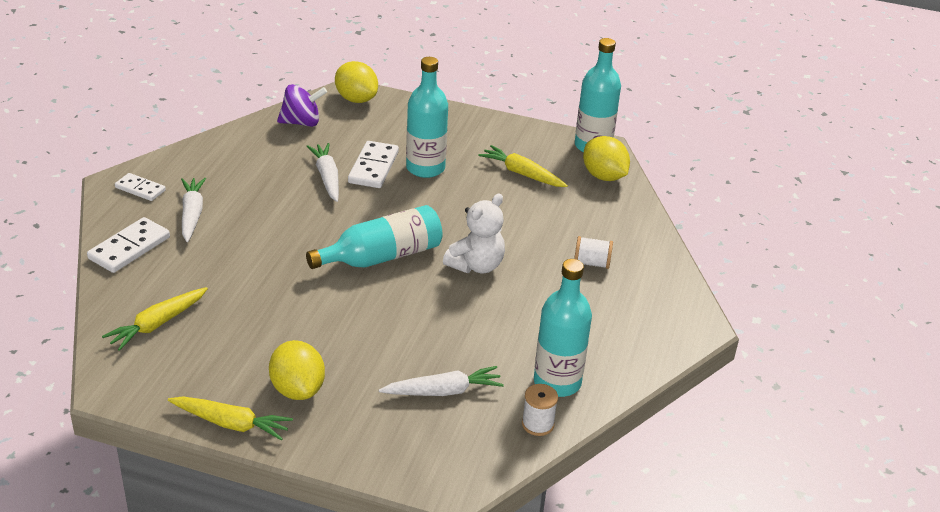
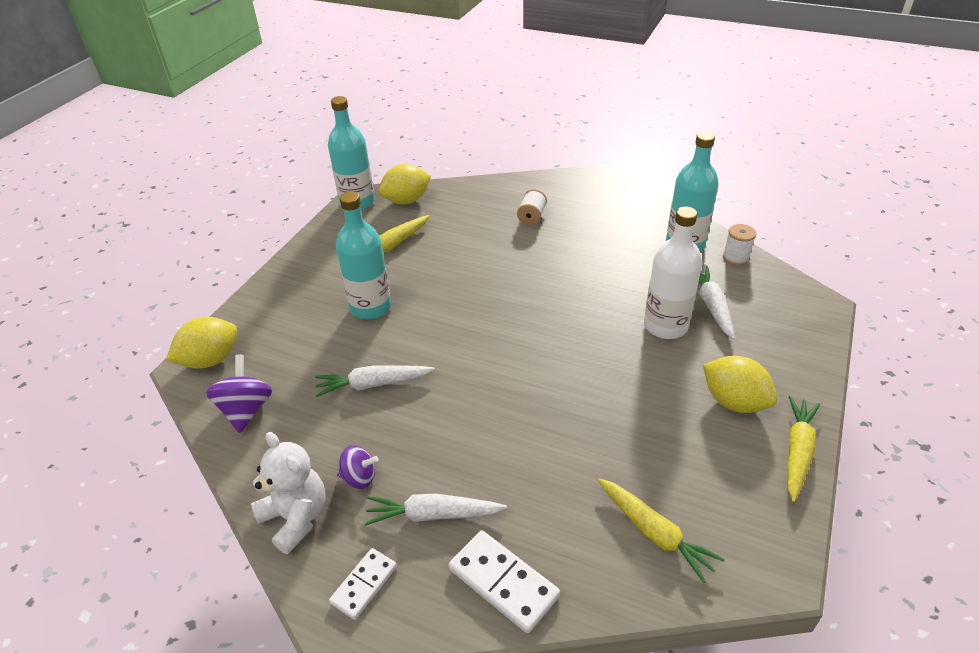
camera: 80 degrees left, 5 degrees up
(230, 179) = (359, 477): none -> purple spinning top
(297, 389) = (734, 402): yellow lemon -> yellow lemon turned 60 degrees clockwise
(373, 167) = (361, 346): white domino -> none
(381, 257) = (523, 341): turquoise bottle -> none
(408, 352) = (665, 326): none -> white bottle
(476, 265) = (536, 280): white teddy bear -> white teddy bear (296, 517)

